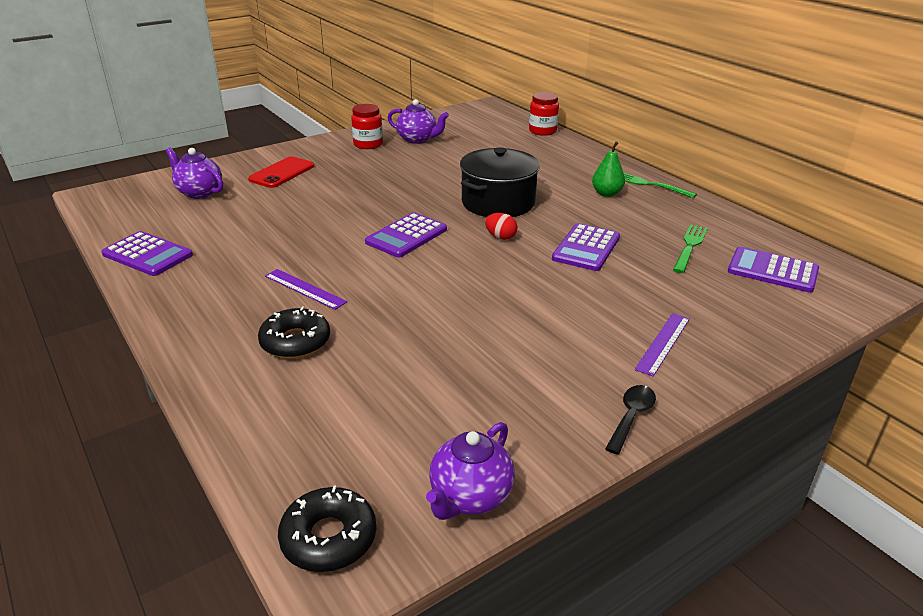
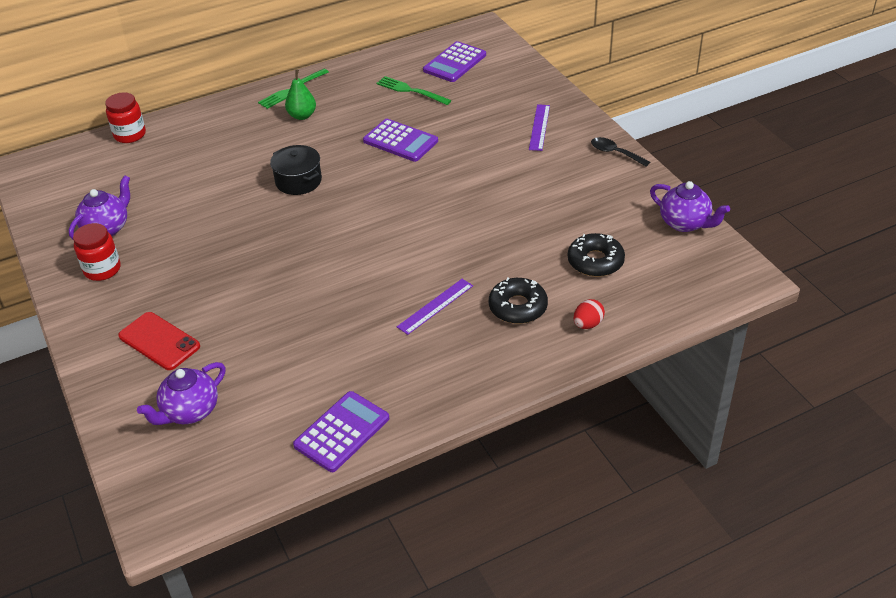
camera: 80 degrees left, 10 degrees up
(329, 538) = (720, 280): black donut -> black donut (595, 261)
(406, 236) = (351, 242): purple calculator -> none
(498, 202) = (298, 181): black pot -> black pot, size x0.64
(500, 237) = (369, 185): red egg -> red egg (587, 324)
(663, 343) = (539, 127): purple ruler -> purple ruler turned 60 degrees clockwise

